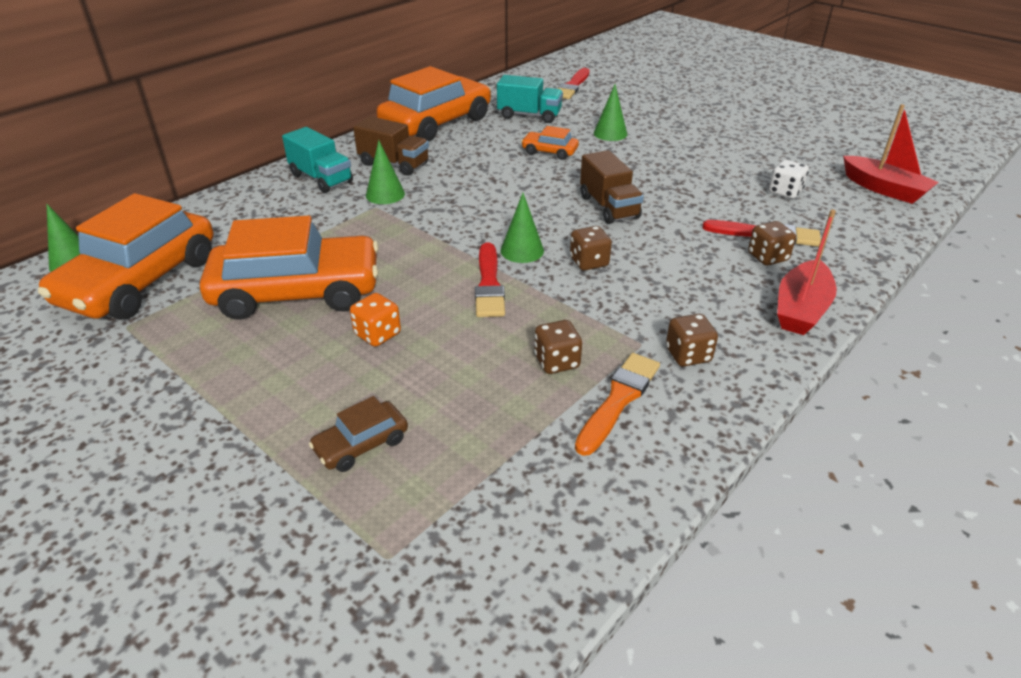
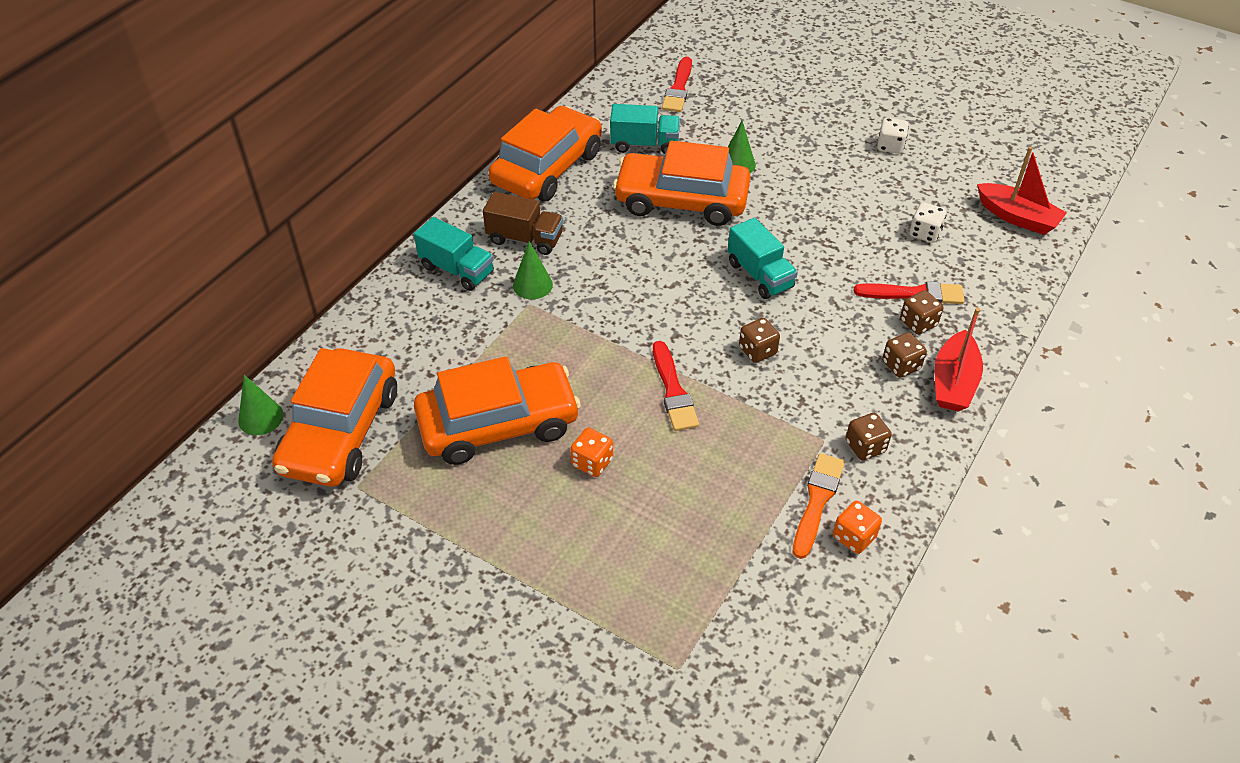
camera: 10 degrees left, 10 degrees up
(361, 444) = (621, 576): brown car -> none
(522, 250) = (691, 344): green cone -> none
(549, 152) = (681, 201): orange car -> orange car, size x2.28
(557, 362) = (757, 470): brown dice -> brown dice (901, 365)
(609, 207) = (760, 275): brown truck -> turquoise truck
(655, 441) = (854, 537): none -> orange dice
(759, 133) = (890, 146): none -> white dice

